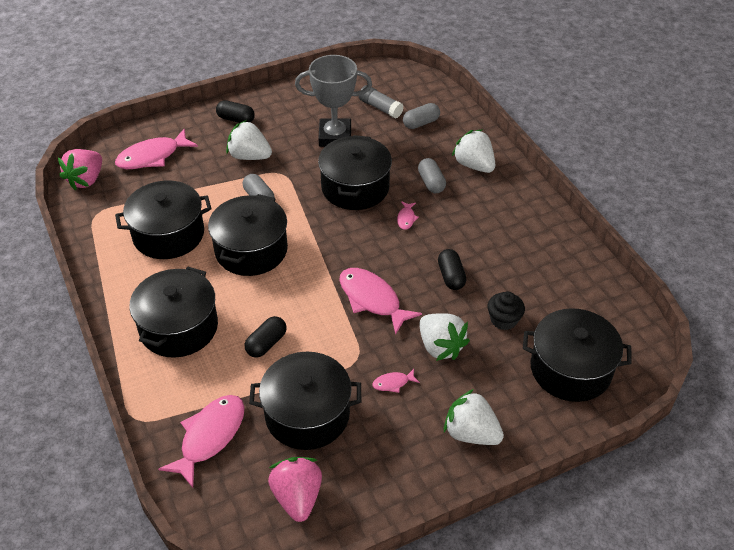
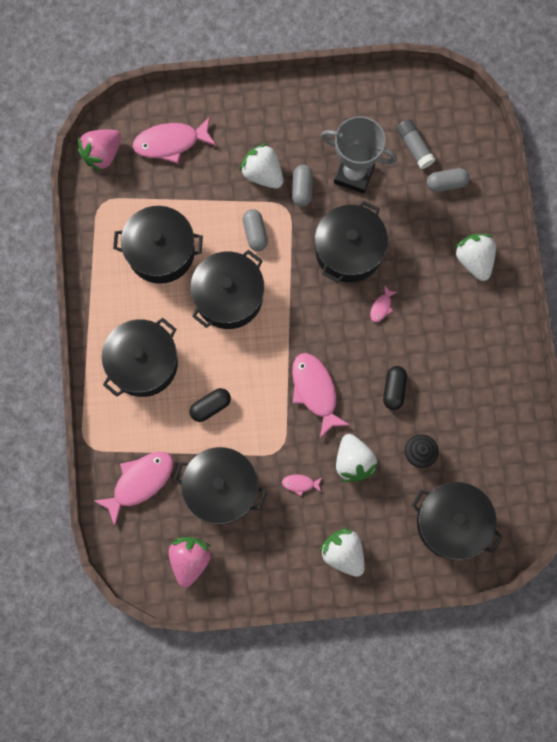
camera: 20 degrees right, 30 degrees up
(236, 119) = (265, 115): black capsule -> none
(431, 183) = (423, 269): grey capsule -> grey capsule (302, 189)

